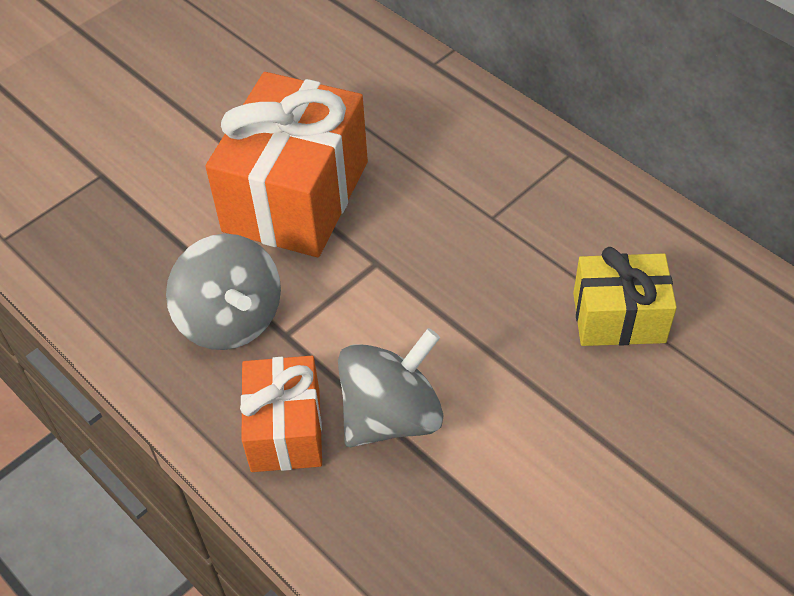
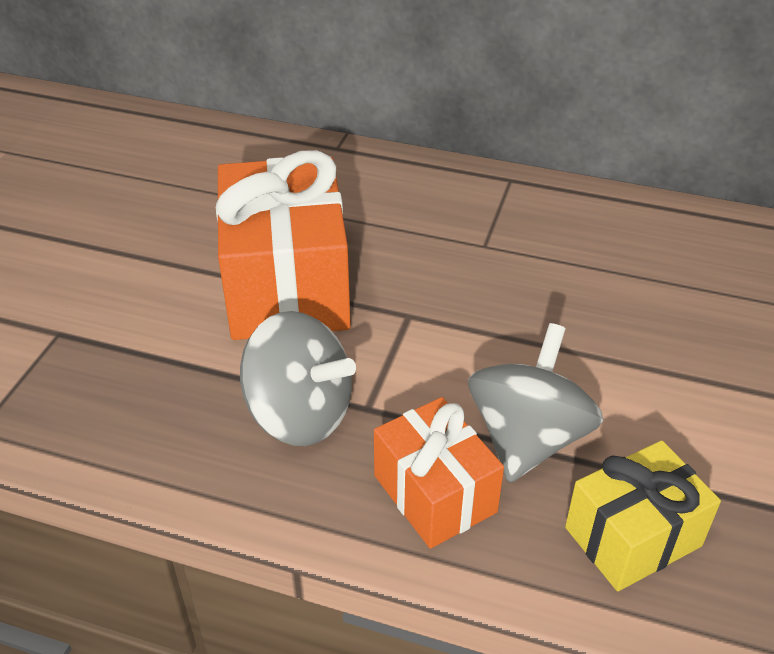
camera: 30 degrees left, 10 degrees down
(619, 317) = (655, 285): yellow gift -> yellow gift (632, 536)

